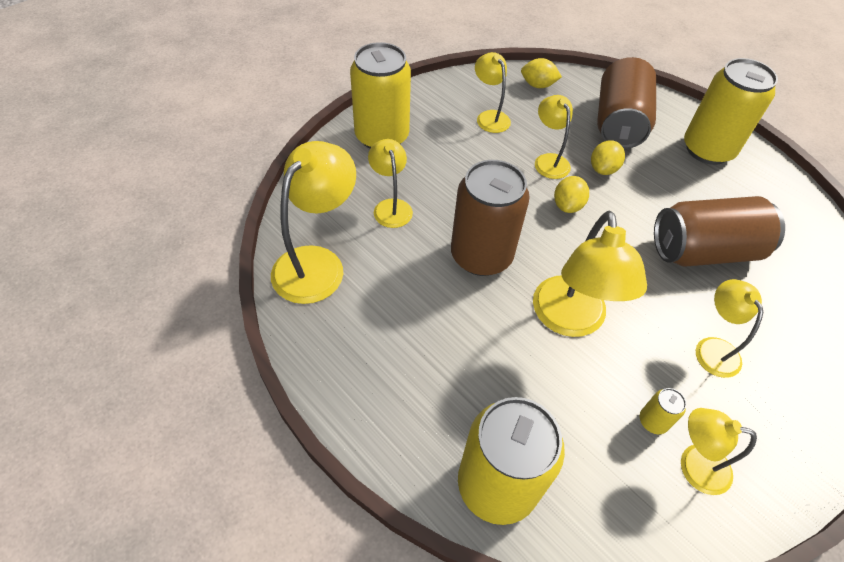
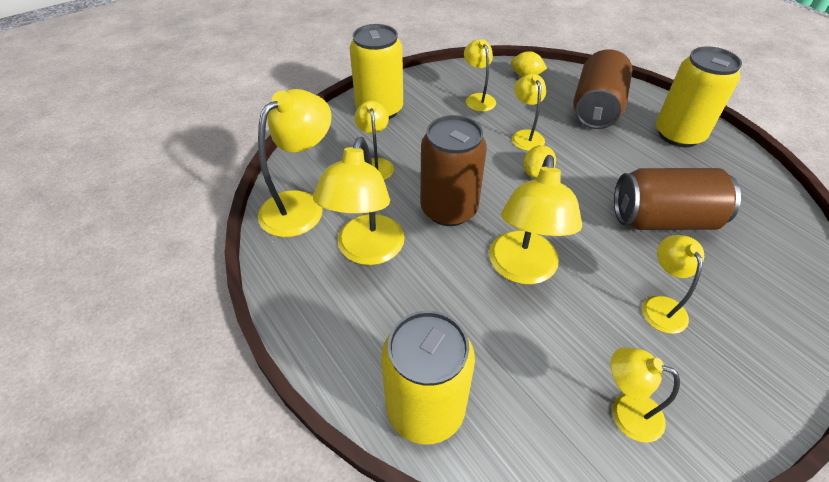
camera: 10 degrees right, 5 degrees down
(401, 313) = (366, 251): none -> yellow lamp
(603, 169) = (575, 145): yellow lemon -> none
(653, 421) = (590, 366): yellow can -> none

